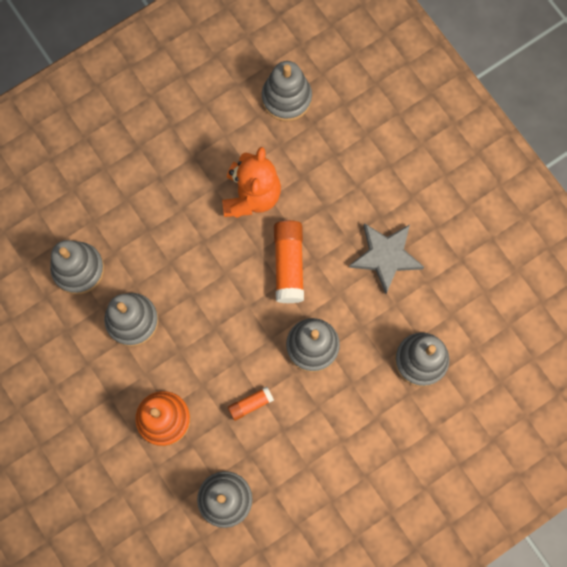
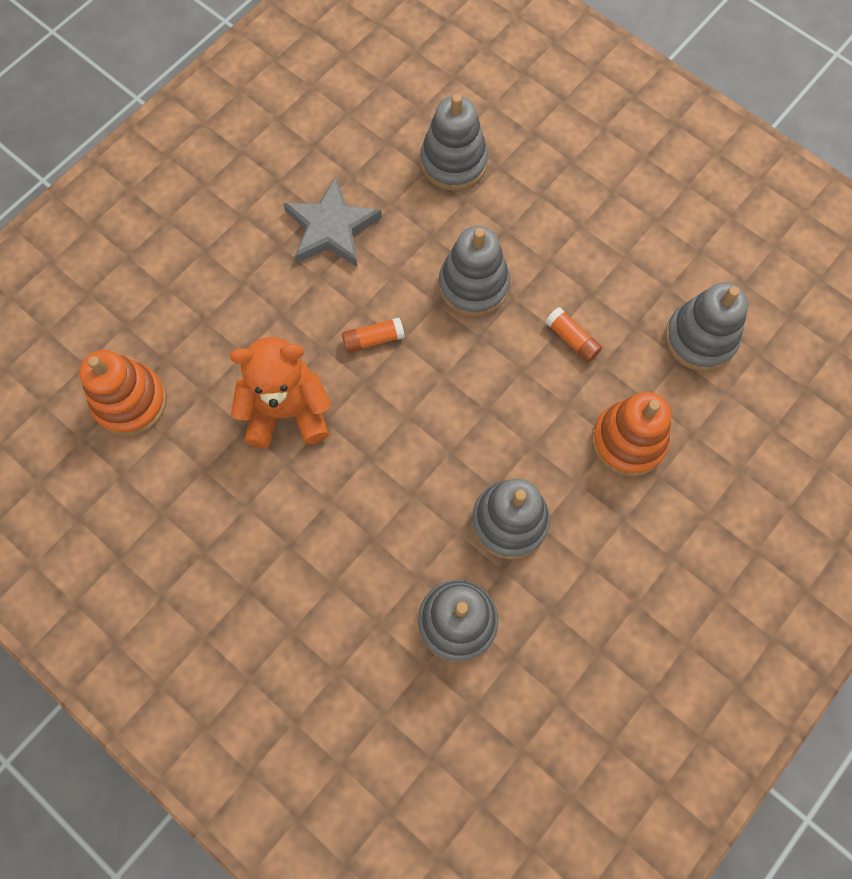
camera: 105 degrees left, 5 degrees down
(286, 98) = (130, 401): grey stacking toy -> orange stacking toy
(289, 265) = (373, 339): orange glue stick -> orange glue stick, size x0.55

